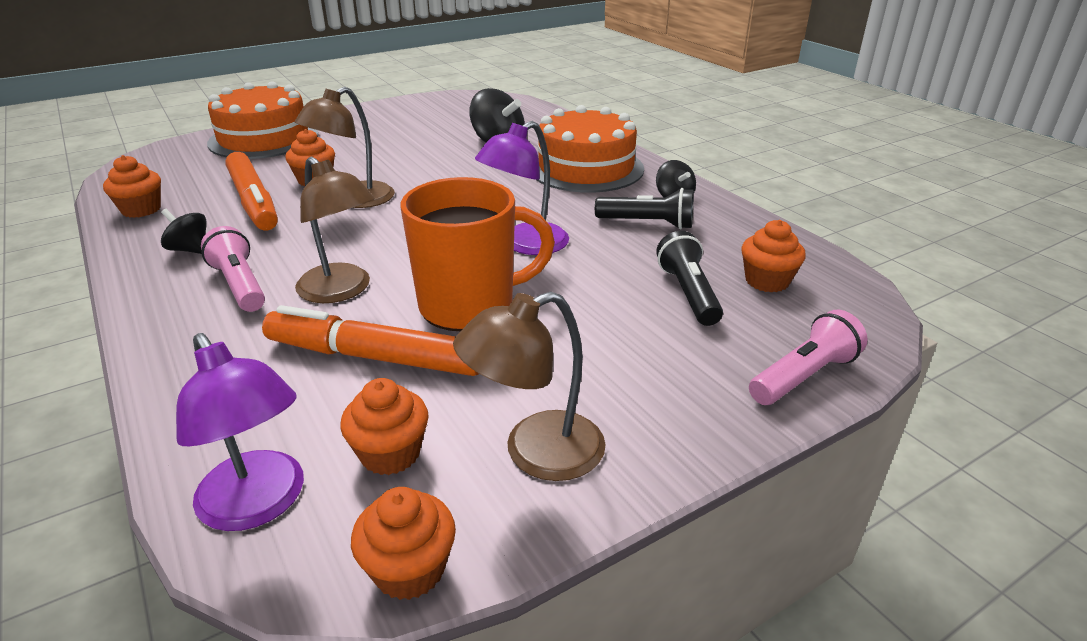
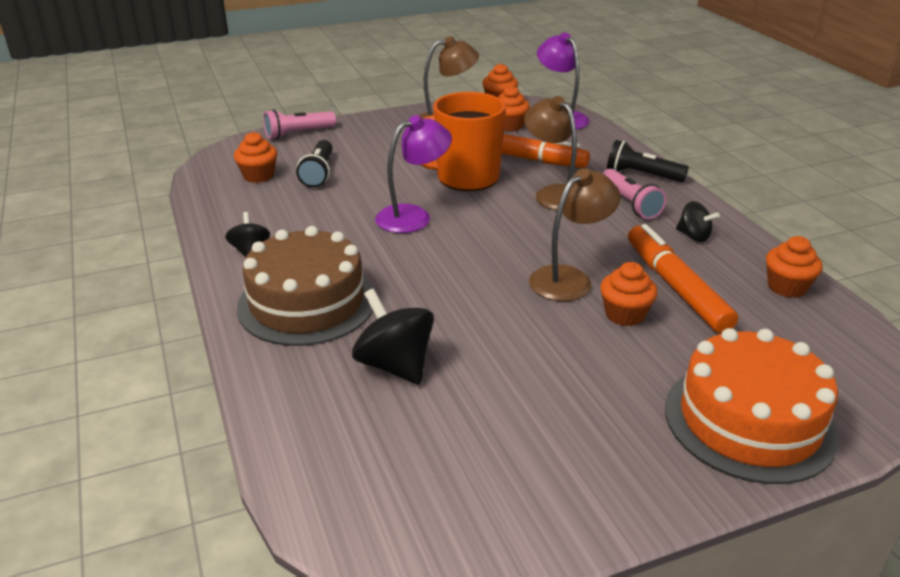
camera: 170 degrees left, 0 degrees up
(586, 168) = (307, 303): orange cake -> brown cake
(647, 223) = (299, 226): black flashlight -> black flashlight (642, 175)

